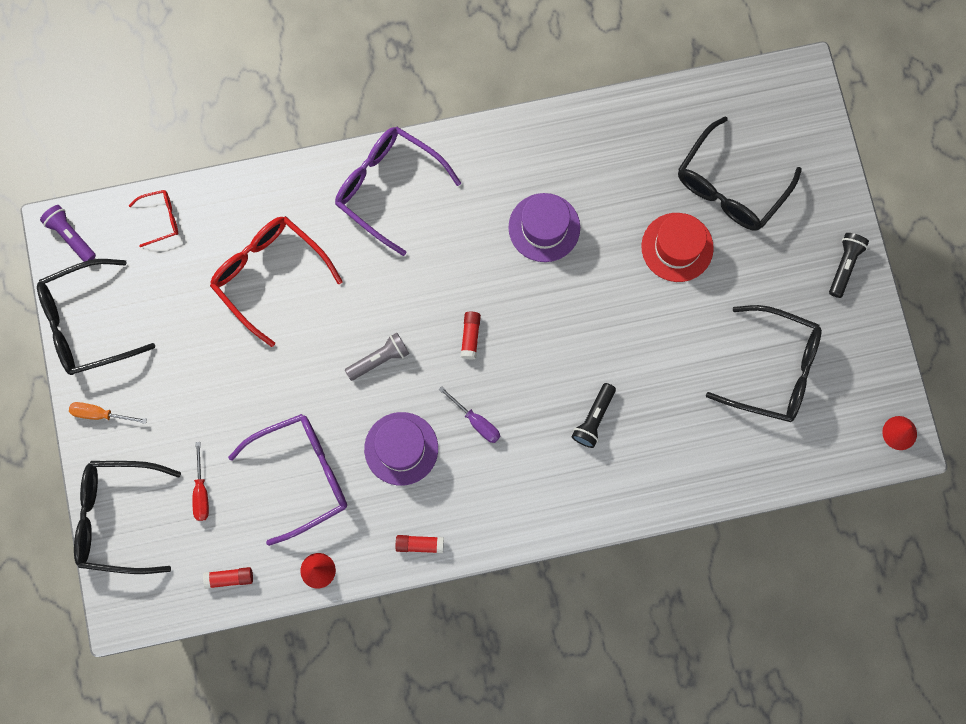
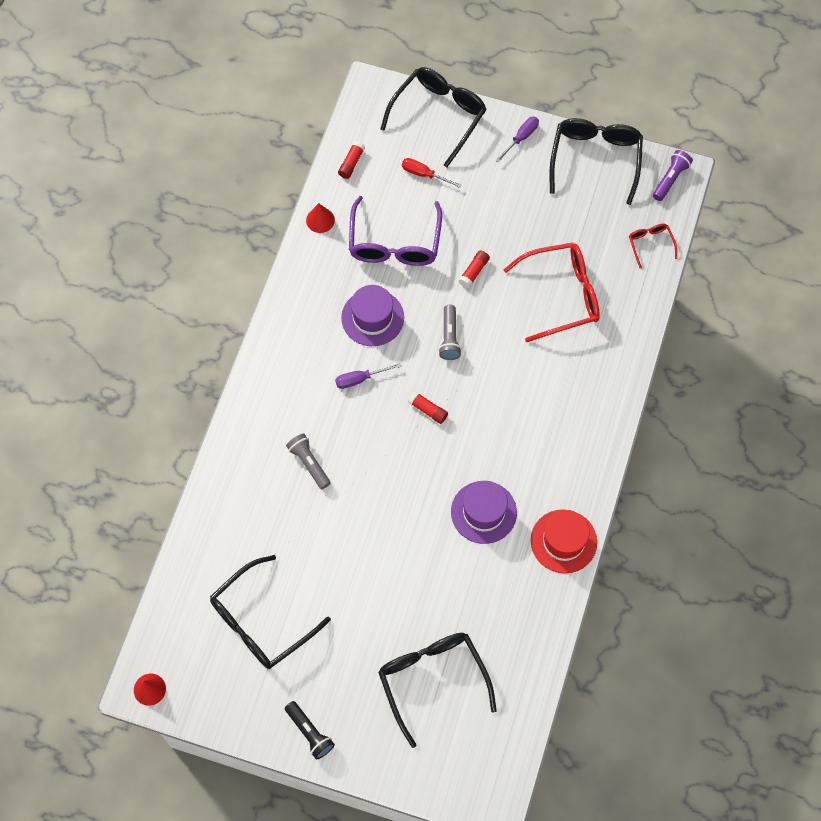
camera: 120 degrees right, 10 degrees down
(71, 236) = (670, 179): purple flashlight -> purple flashlight turned 45 degrees counterclockwise
(100, 414) = (521, 138): orange screwdriver -> purple screwdriver
(161, 219) = (650, 244): red glasses -> red glasses turned 150 degrees clockwise
(388, 187) = (585, 414): purple glasses -> none
(419, 544) = (295, 294): red glue stick -> red glue stick (474, 272)
(594, 418) = (309, 463): black flashlight -> grey flashlight
(677, 247) = (406, 606): red hat -> red hat (563, 541)

